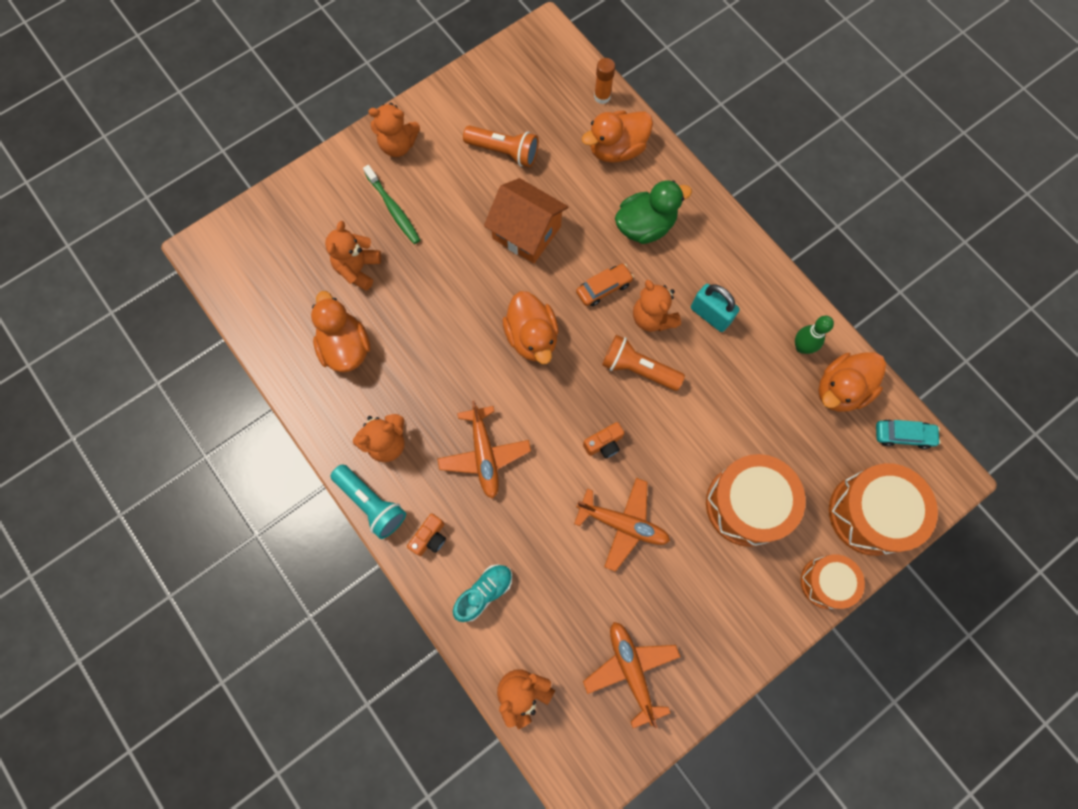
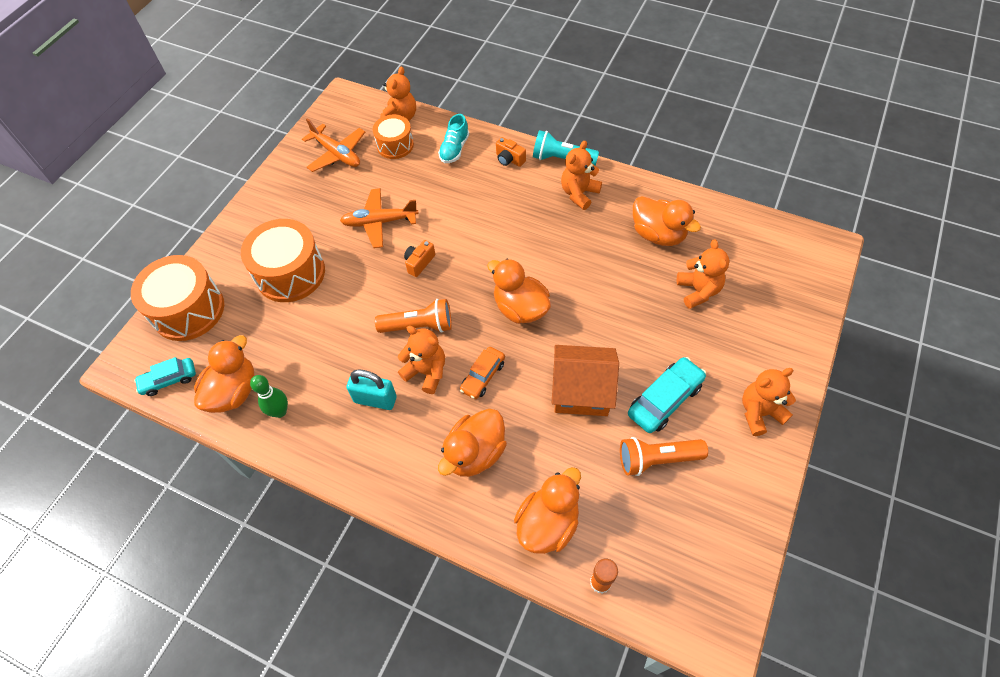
camera: 155 degrees right, 15 degrees down
(393, 209) = (712, 352): green toothbrush -> none
(430, 537) = (509, 159): orange camera -> orange camera turned 60 degrees counterclockwise
(463, 191) = (665, 400): none -> turquoise car
(484, 455) = (504, 217): orange plane -> none
(645, 226) = (475, 453): green duck -> orange duck
(826, 582) = (214, 253): orange drum -> orange drum (395, 145)

